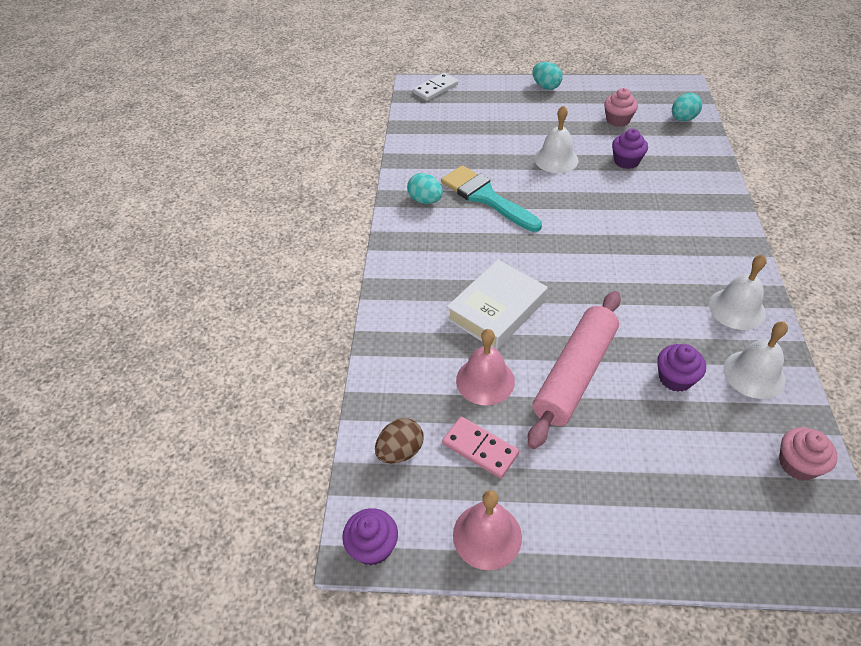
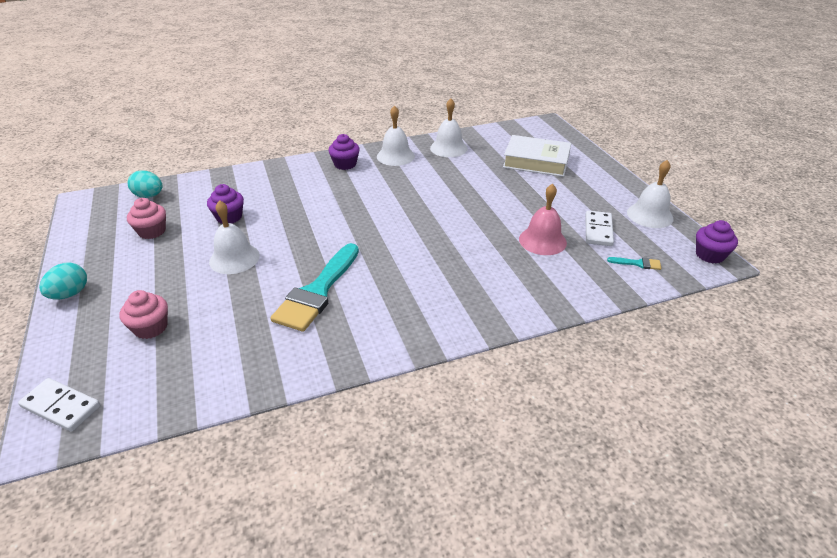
camera: 115 degrees left, 10 degrees down
(400, 451) = (637, 263): brown egg -> turquoise brush
(425, 200) = (340, 336): turquoise egg -> none
(480, 449) = (598, 230): pink domino -> white domino
(487, 535) = (650, 215): pink bell -> white bell
(496, 310) = (469, 250): white book -> white book (536, 161)
(574, 374) = (502, 205): pink rolling pin -> none
(675, 378) = (473, 170): purple cupcake -> purple cupcake (345, 164)
(798, 464) = (501, 134): pink cupcake -> pink cupcake (151, 328)

